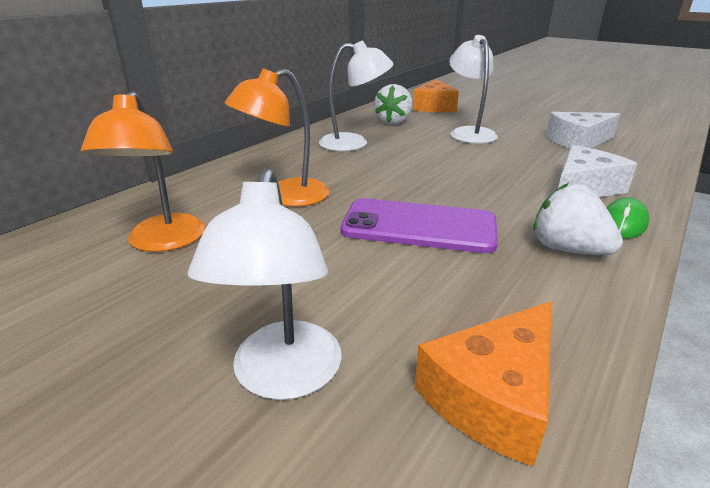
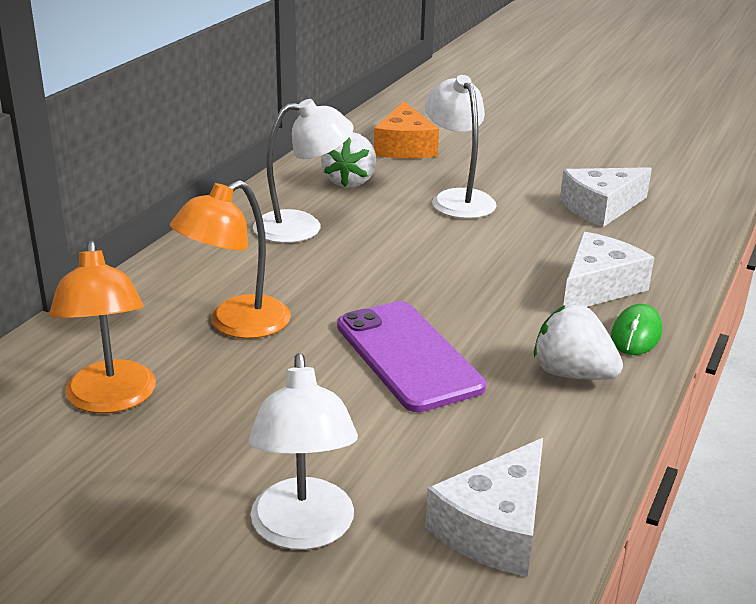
camera: 10 degrees left, 0 degrees up
(419, 226) = (408, 356): purple phone -> purple phone turned 60 degrees clockwise
(493, 396) = (495, 527): orange cheese -> white cheese

